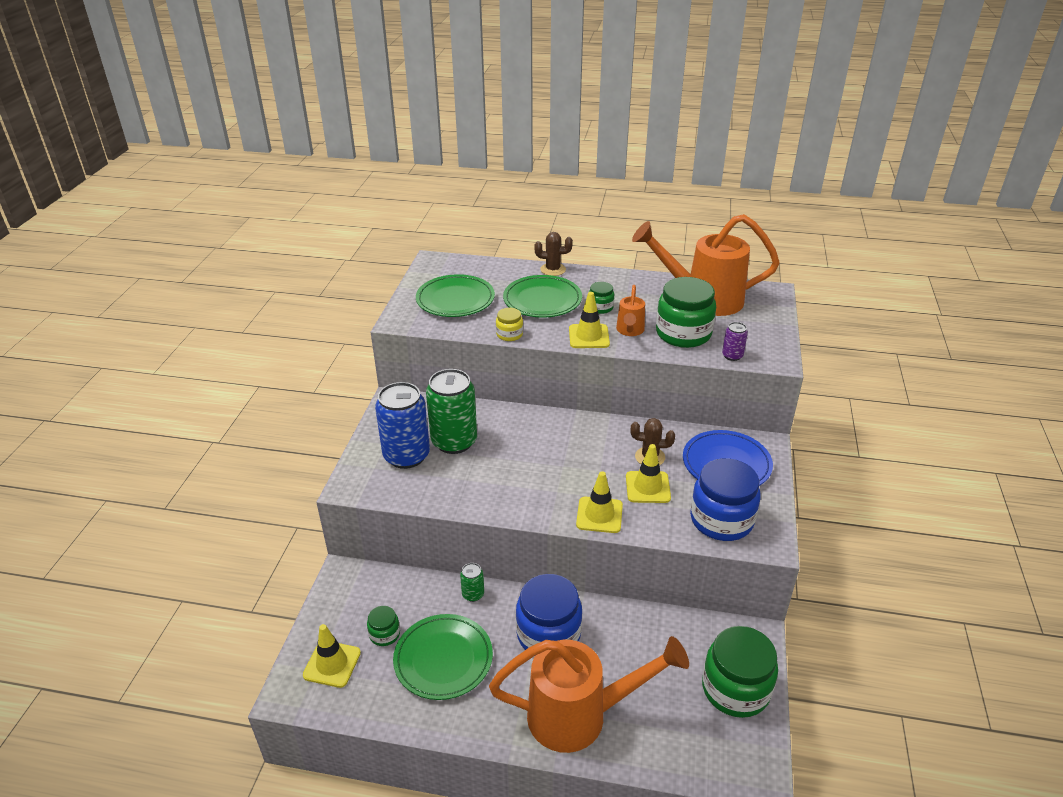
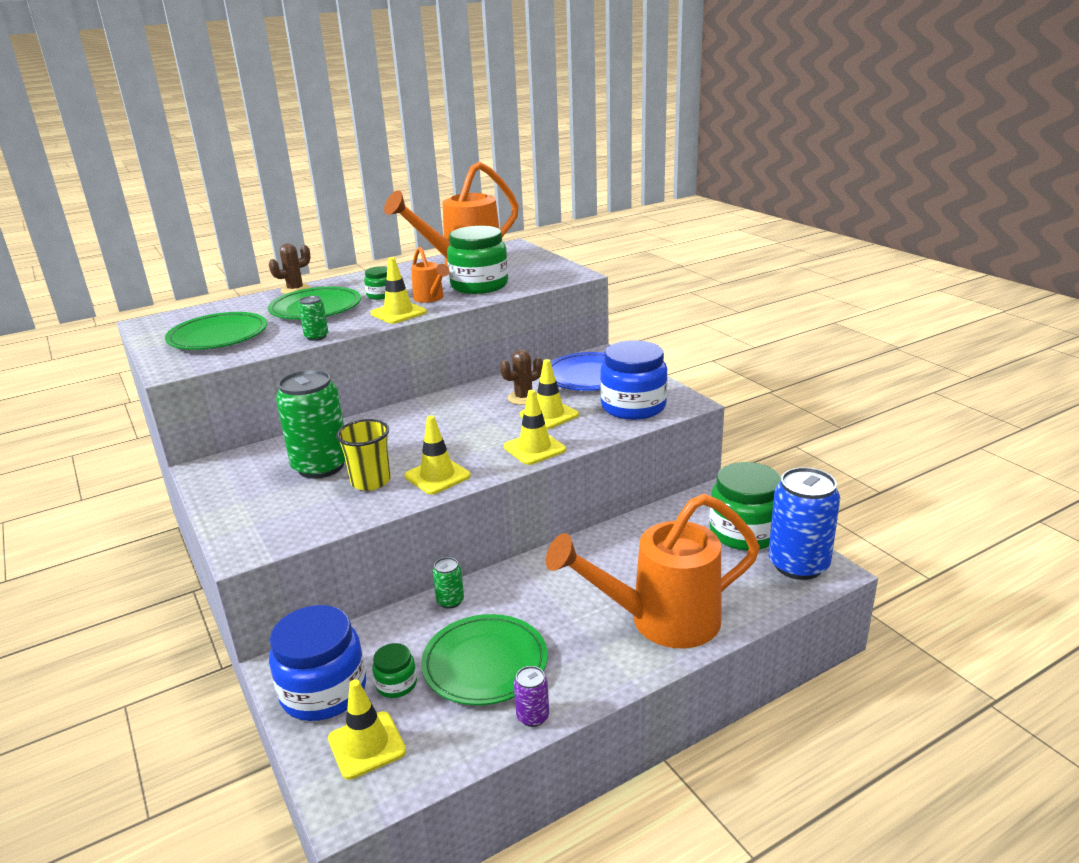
camera: 40 degrees left, 10 degrees down
(406, 456) = (280, 498): blue can -> blue can (798, 565)
(467, 475) = (370, 481): none -> yellow cup
(509, 334) = (316, 337): yellow jar -> green can
(510, 498) = (437, 476): none -> yellow traffic cone
(548, 634) = (558, 587): blue jar -> blue jar (324, 691)
(581, 715) = (659, 621): orange watering can -> orange watering can turned 150 degrees counterclockwise
(732, 356) = (538, 283): purple can -> purple can (533, 716)

